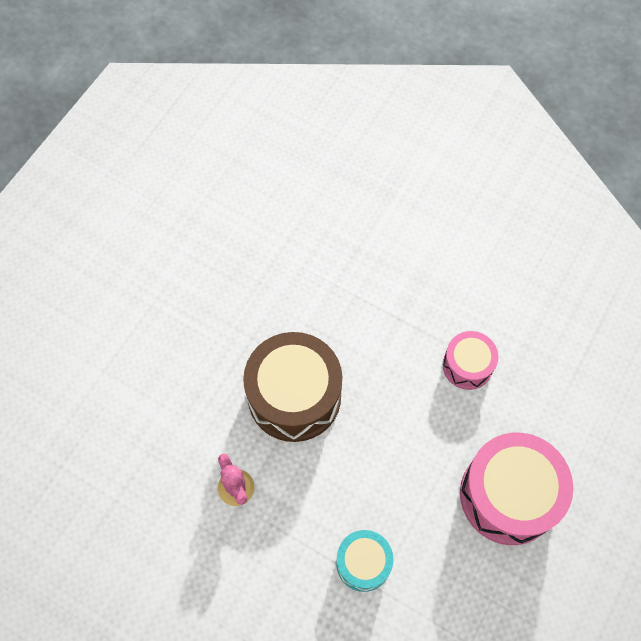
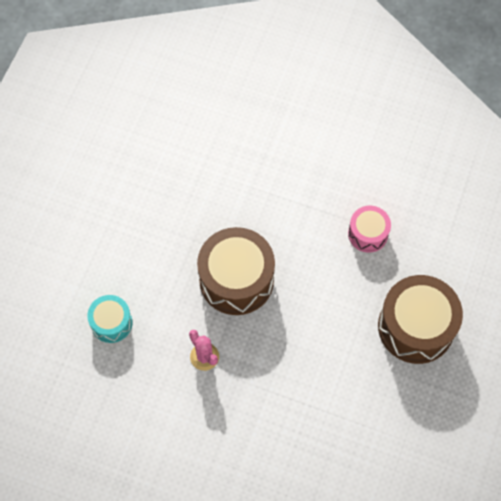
camera: 10 degrees left, 0 degrees up
(363, 563) = (314, 395): turquoise drum -> turquoise drum (111, 323)
(508, 495) = (415, 327): pink drum -> brown drum

